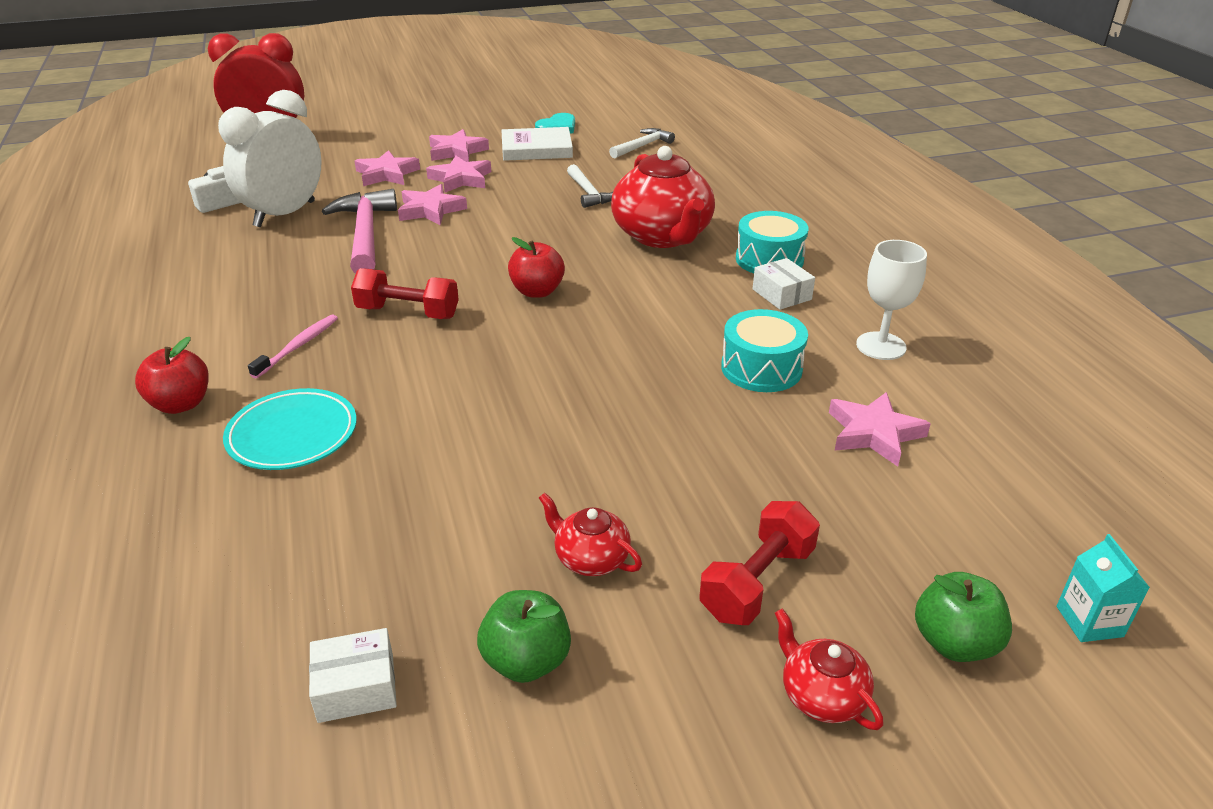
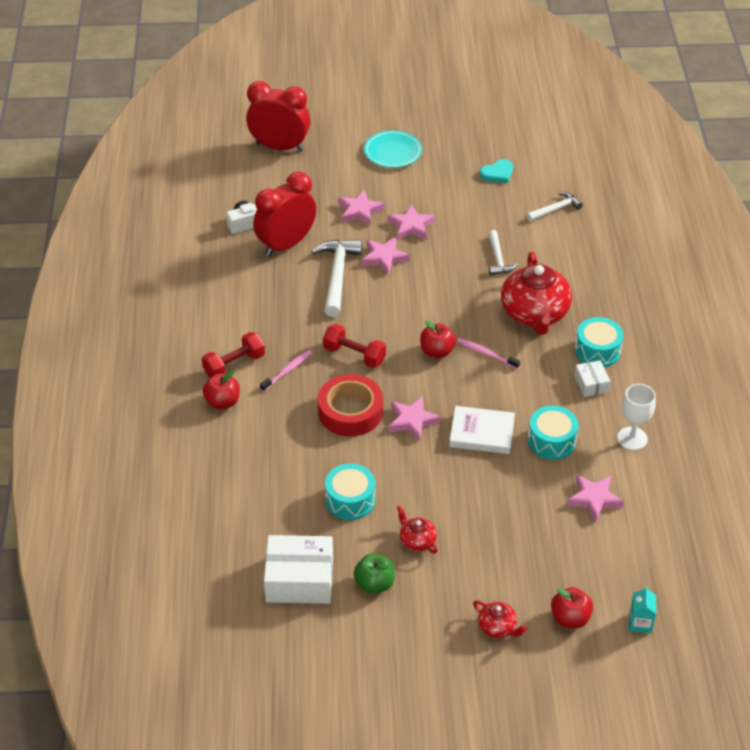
camera: 15 degrees right, 10 degrees up
(285, 214) = (286, 244): white clock -> red clock
(292, 435) = (280, 436): turquoise plate -> turquoise plate (393, 152)
(356, 687) = (299, 579): white box -> white box, size x1.94
(365, 234) = (337, 276): pink hammer -> white hammer
(415, 382) = (350, 412): none -> red tape
(441, 512) = (350, 500): none -> turquoise drum
(457, 151) = (414, 192): pink star -> pink star (412, 421)
(536, 149) = (474, 199): white book -> white book (481, 433)
(612, 284) = (486, 353): none -> pink toothbrush
(757, 582) = (492, 570): red dumbbell -> red dumbbell (234, 365)
(821, 695) = (498, 627): red teapot -> red teapot turned 150 degrees clockwise
(954, 643) = (570, 618): green apple -> red apple

